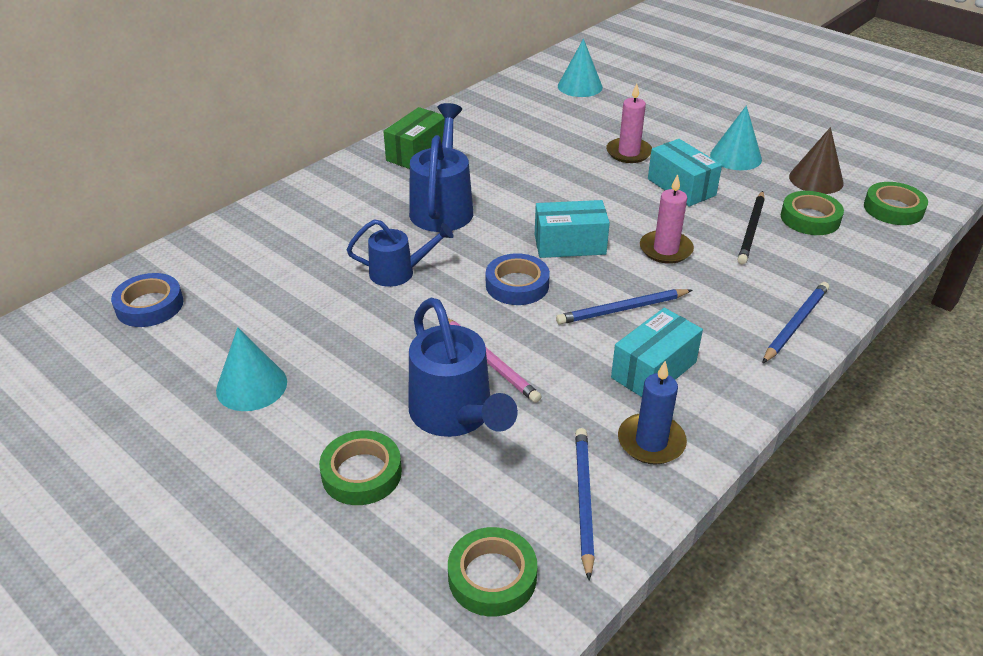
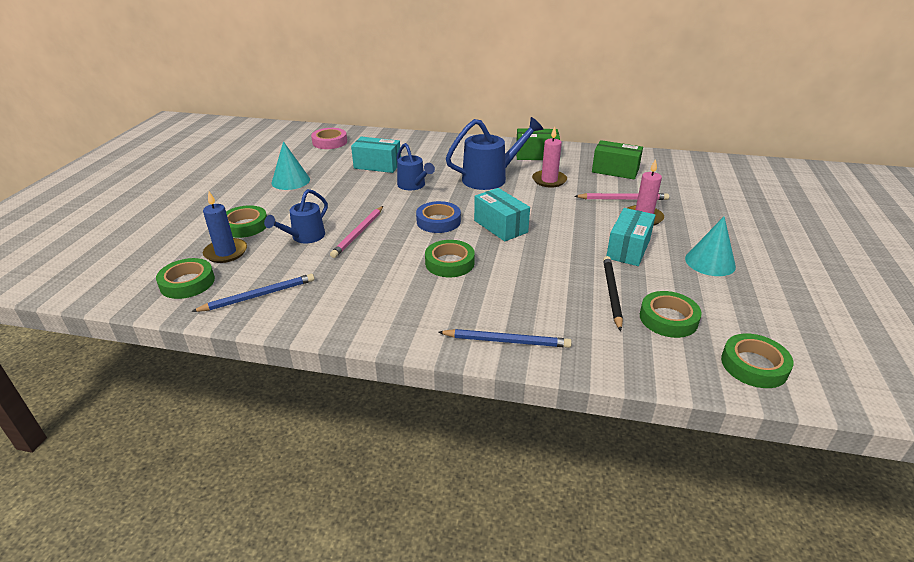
camera: 60 degrees right, 5 degrees down
(149, 305) = (330, 142): blue tape -> pink tape
(456, 416) = (304, 237): blue watering can -> blue watering can, size x0.63
(513, 123) = (615, 171): none -> green box
(580, 86) = (703, 178): turquoise cone -> none
(580, 146) = (623, 199): none -> pink pencil
(622, 309) = (449, 263): blue pencil -> green tape
(651, 442) = (324, 307): blue candle -> blue candle (226, 252)
(653, 370) = (396, 290): turquoise box -> turquoise box (377, 165)
(665, 249) = (538, 262): pink candle -> pink candle (549, 180)
(751, 230) = (611, 293): black pencil -> black pencil turned 105 degrees clockwise
(816, 179) = (737, 310): brown cone -> none

